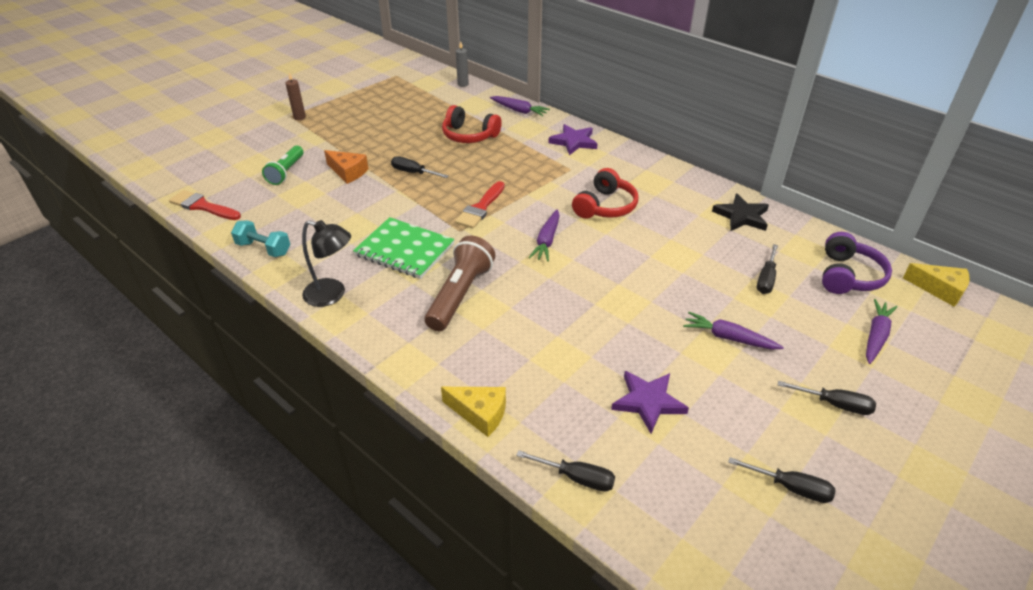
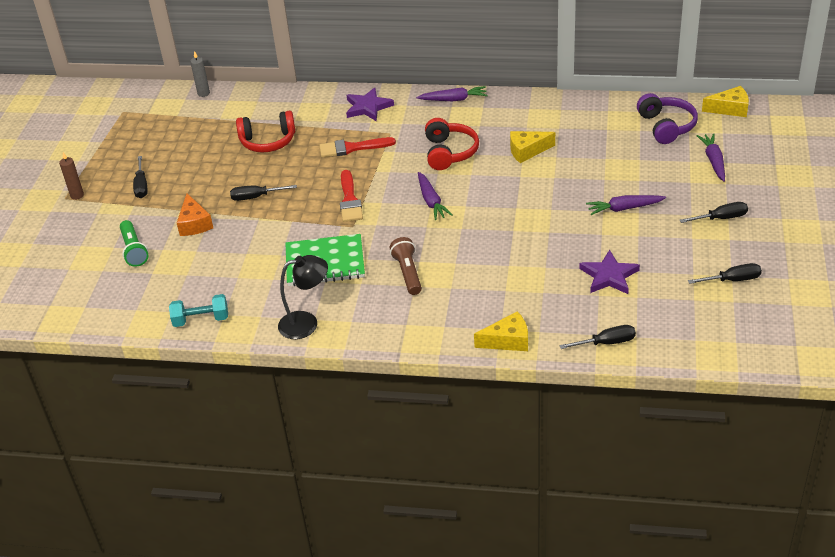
camera: 30 degrees left, 0 degrees up
(203, 206) = (93, 315): red brush -> red brush (352, 148)
(348, 172) = (194, 224): orange cheese -> orange cheese turned 75 degrees clockwise
(460, 295) = (408, 273): brown flashlight -> brown flashlight, size x0.66
(519, 111) = (288, 98): purple carrot -> purple carrot (454, 99)
(678, 236) = (527, 151): none -> yellow cheese
(741, 216) = (558, 113): black star -> none
(766, 279) = (615, 154): black screwdriver -> black screwdriver (141, 186)

